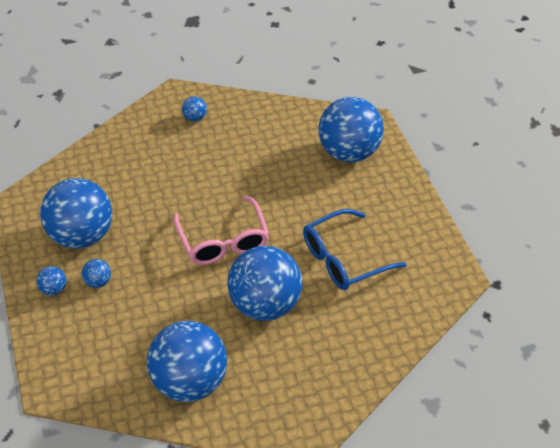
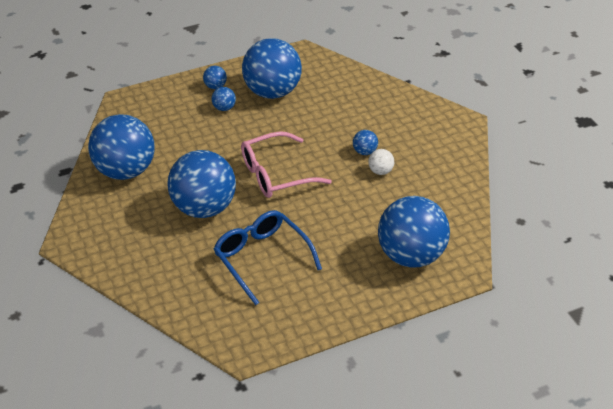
camera: 85 degrees right, 5 degrees down
(195, 118) = (432, 139): blue ball -> blue ball (365, 152)
(234, 160) = (380, 171): none -> white ball

